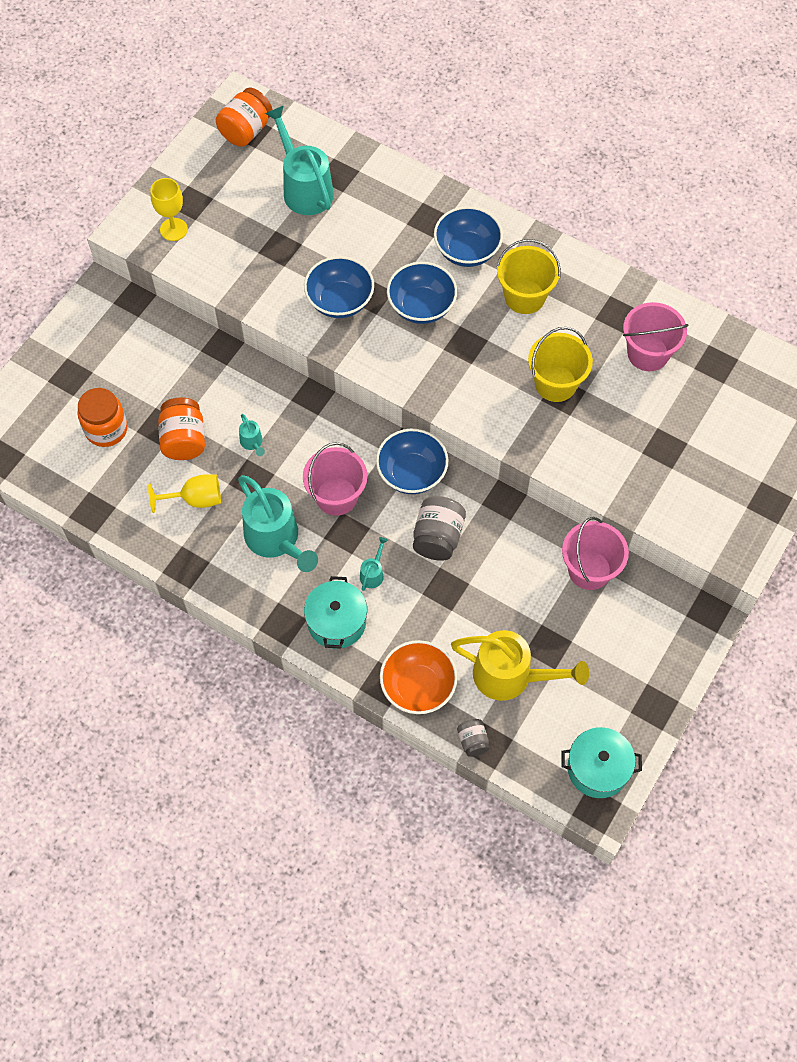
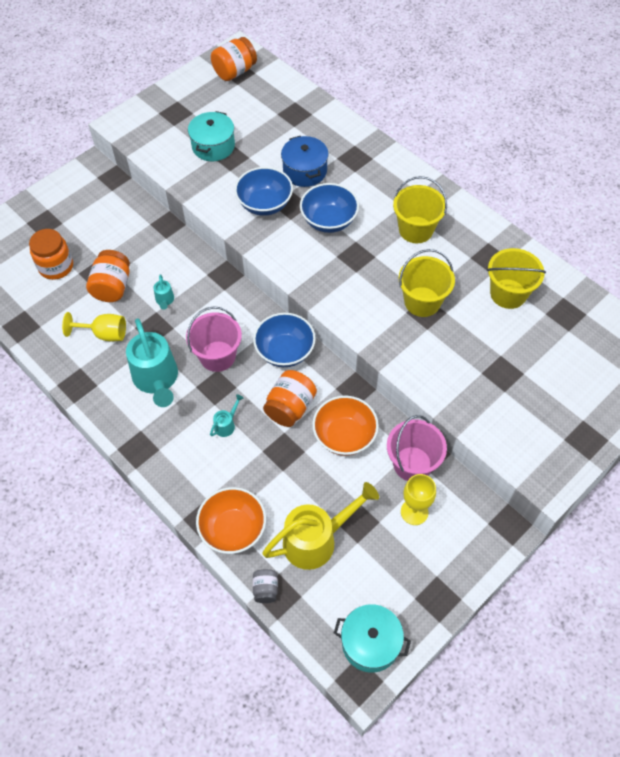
camera: 15 degrees right, 5 degrees down
(173, 229) = (155, 129): yellow goblet -> yellow goblet (414, 512)
(304, 188) = (265, 118): turquoise watering can -> none
(336, 622) = (183, 457): turquoise pot -> turquoise pot (213, 146)
(374, 248) = (305, 171): none -> blue pot
(438, 537) = (290, 407): grey jar -> orange jar
(467, 251) = (379, 186): blue bowl -> none
(507, 556) = (344, 436): none -> orange bowl
(511, 676) = (317, 540): yellow watering can -> yellow watering can turned 60 degrees counterclockwise
(648, 353) = (508, 294): pink bucket -> yellow bucket

